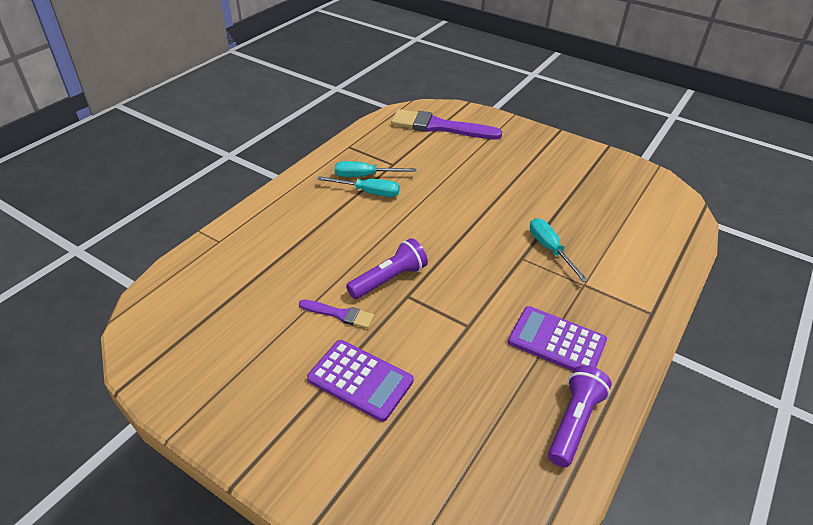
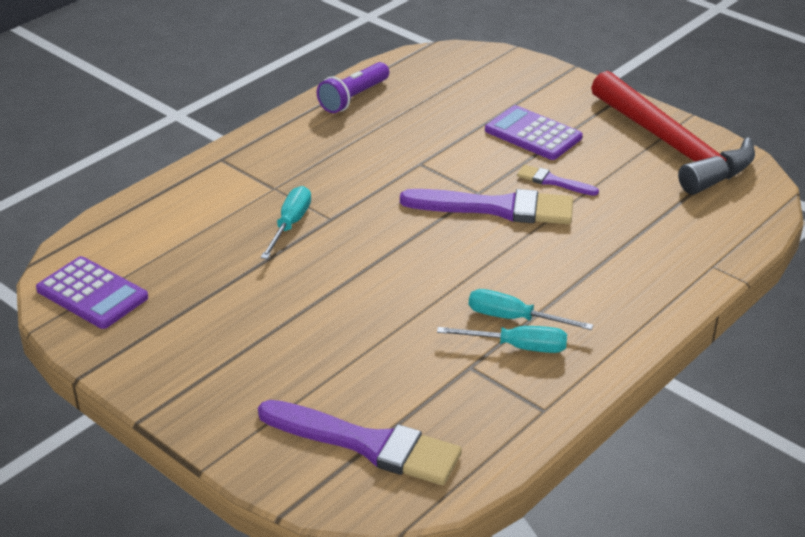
camera: 170 degrees left, 5 degrees down
(211, 376) = (672, 146): none -> red hammer
(389, 279) = (496, 208): purple flashlight -> purple brush
(550, 249) = (290, 224): turquoise screwdriver -> turquoise screwdriver turned 150 degrees counterclockwise
(556, 341) = (336, 145): purple calculator -> purple calculator (92, 294)

